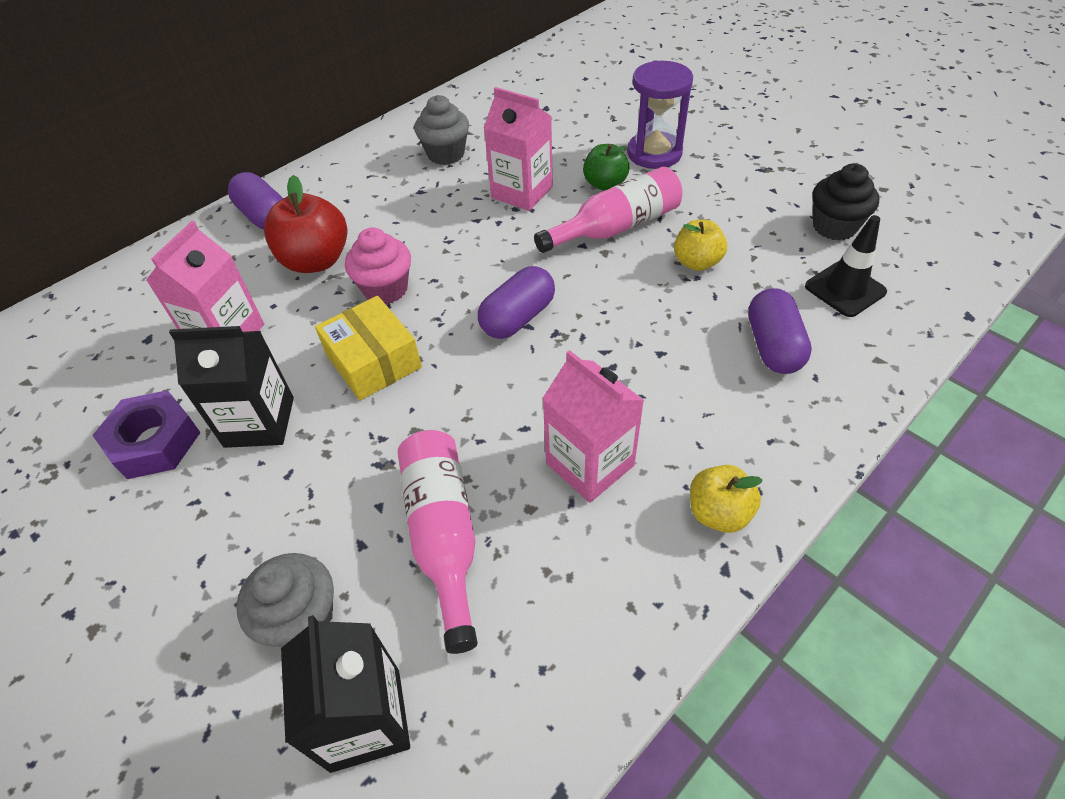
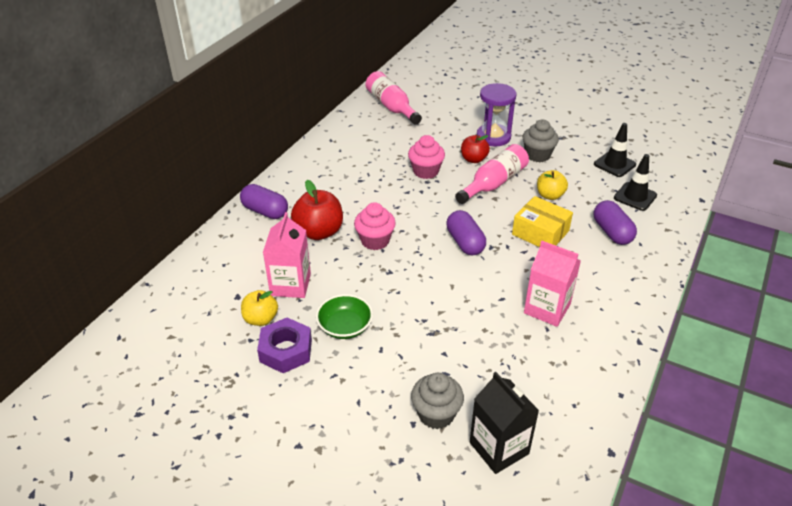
camera: 20 degrees left, 10 degrees down
(259, 422) = (345, 327): black carton -> green bowl
(373, 361) = (393, 281): yellow box -> yellow box (540, 232)
(443, 535) = (488, 358): pink bottle -> pink bottle (391, 106)
(446, 154) = (363, 155): grey cupcake -> grey cupcake (537, 155)
(518, 318) = (465, 242): purple capsule -> purple capsule turned 45 degrees counterclockwise
(522, 192) = (426, 171): pink carton -> pink cupcake
(605, 184) = (474, 159): green apple -> red apple
(718, 512) = (623, 317): yellow apple -> yellow apple (261, 319)
(834, 227) = (614, 164): black cupcake -> black traffic cone

